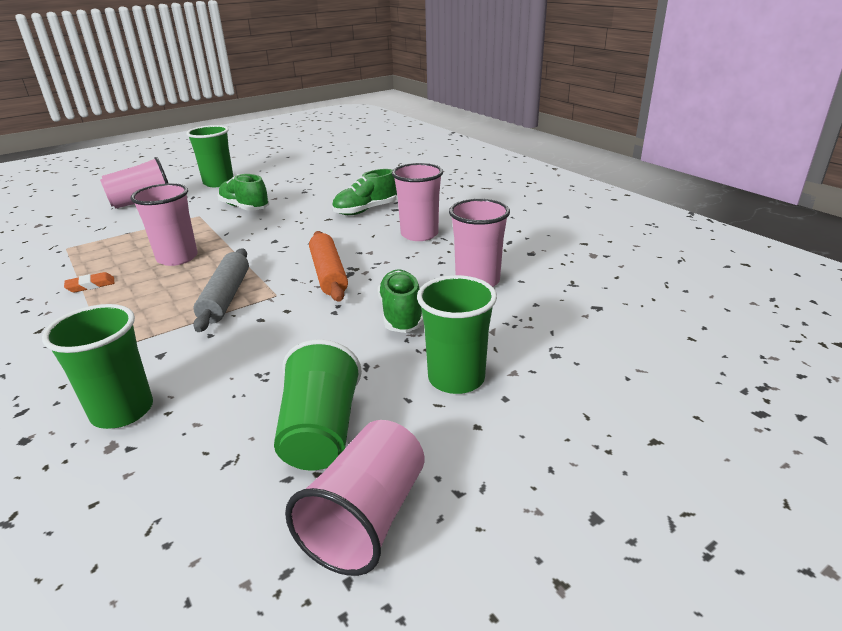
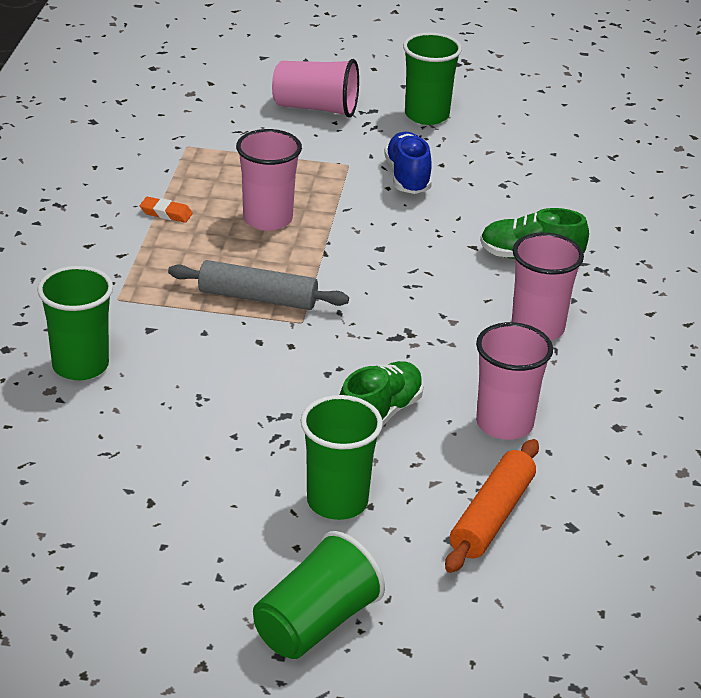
camera: 40 degrees right, 5 degrees up
(225, 297) = (257, 298): grey rolling pin -> grey rolling pin turned 60 degrees clockwise
(245, 207) = (407, 177): green shoe -> blue shoe
(321, 432) = (187, 473): green cup -> green cup (315, 624)
(329, 274) = (377, 326): orange rolling pin -> orange rolling pin (492, 517)
(366, 518) = (144, 549): pink cup -> none

